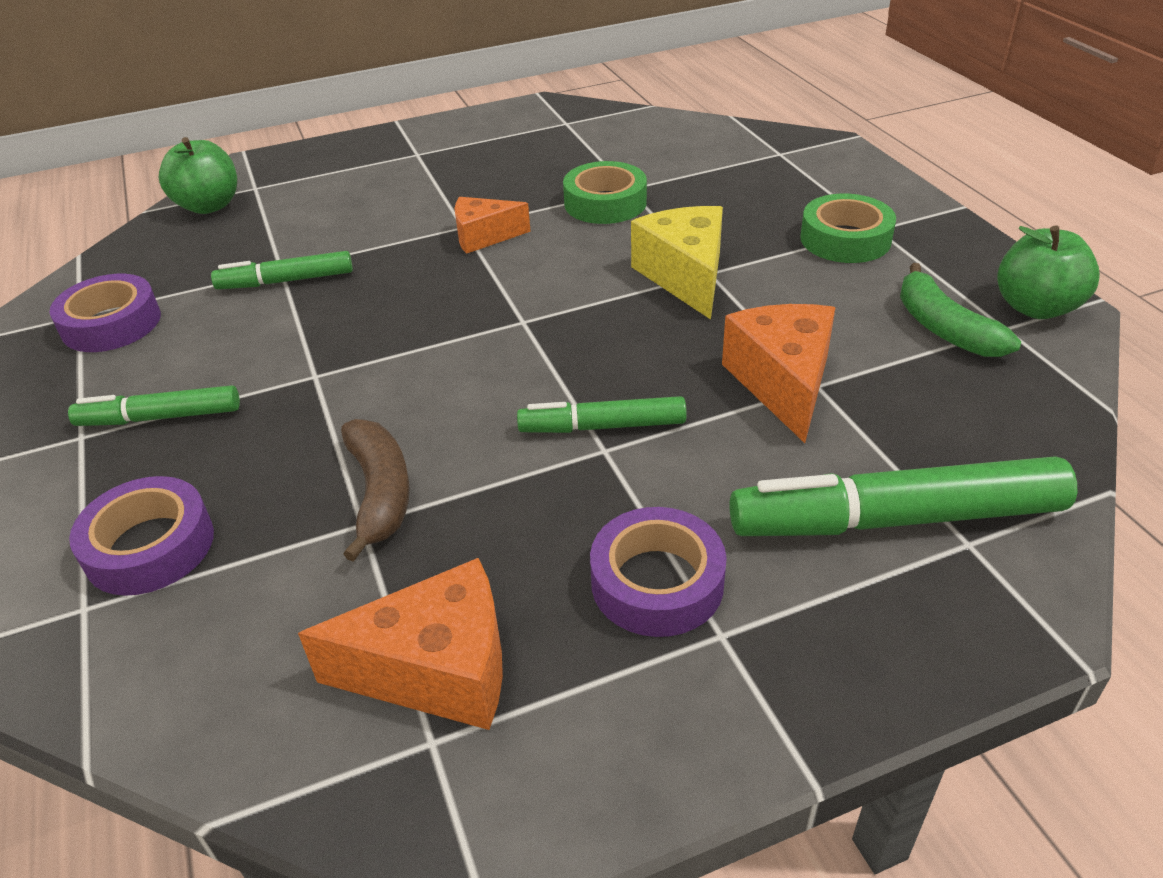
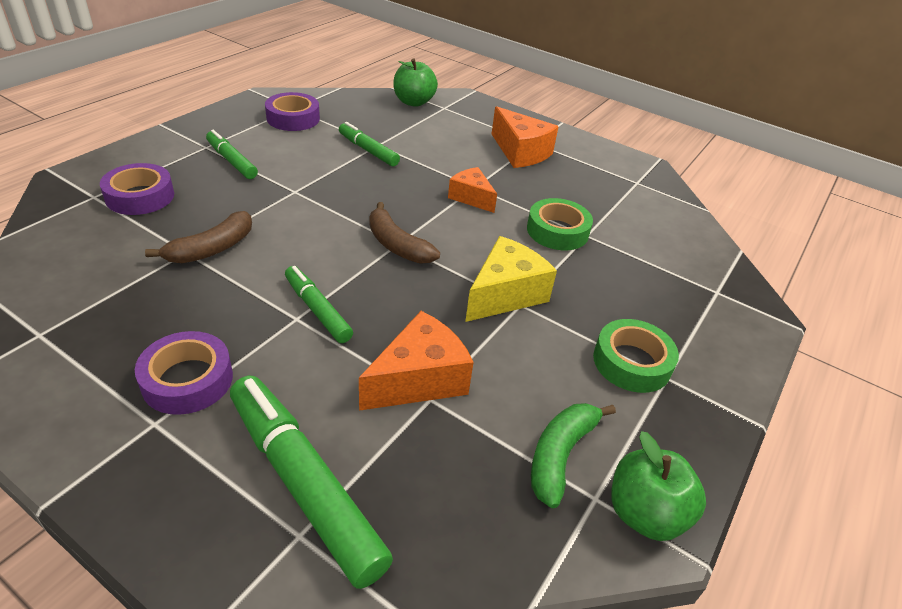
camera: 50 degrees right, 0 degrees up
(437, 670) = (88, 318): orange cheese -> orange cheese (520, 152)
(526, 323) = (397, 245): none -> brown banana

